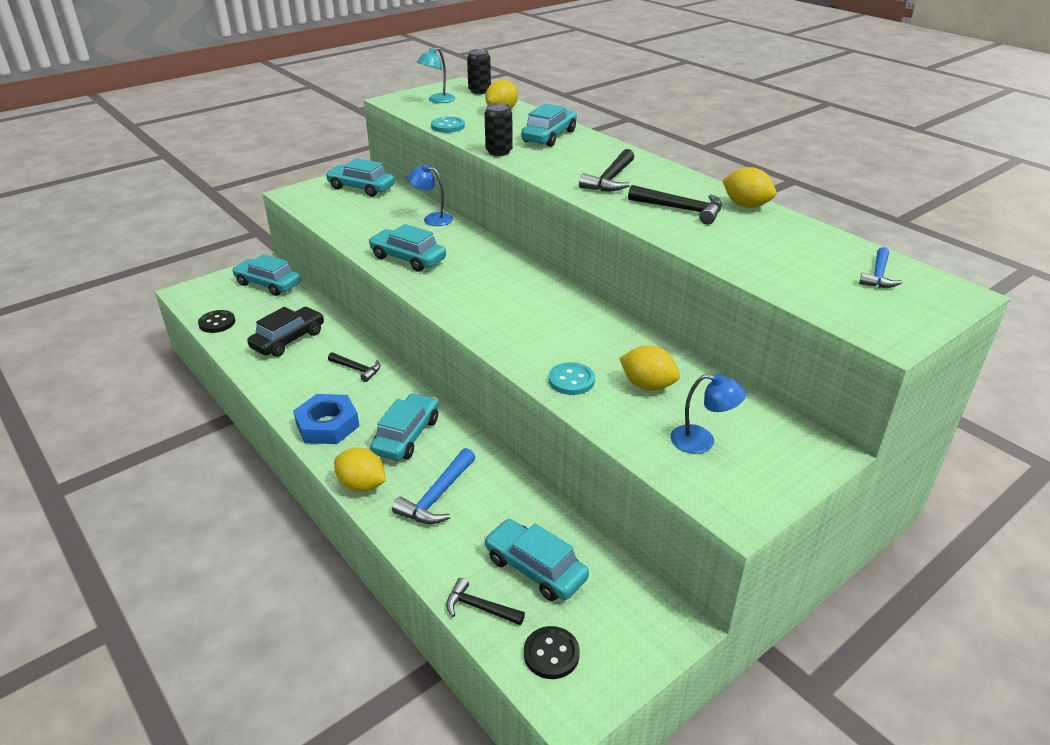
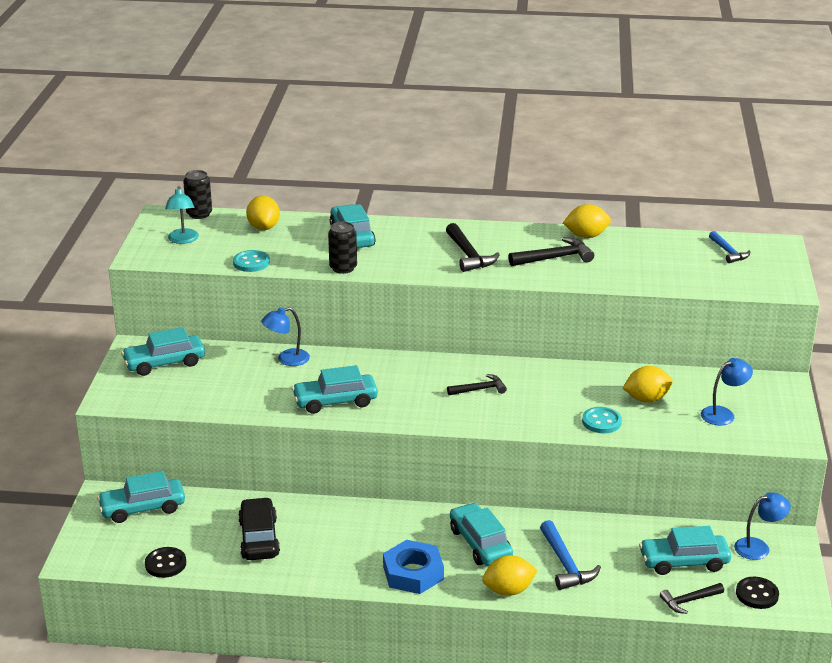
camera: 45 degrees left, 5 degrees down
(357, 369) = (359, 525): black hammer -> black hammer (479, 389)
(629, 609) = (758, 547): none -> blue lamp

